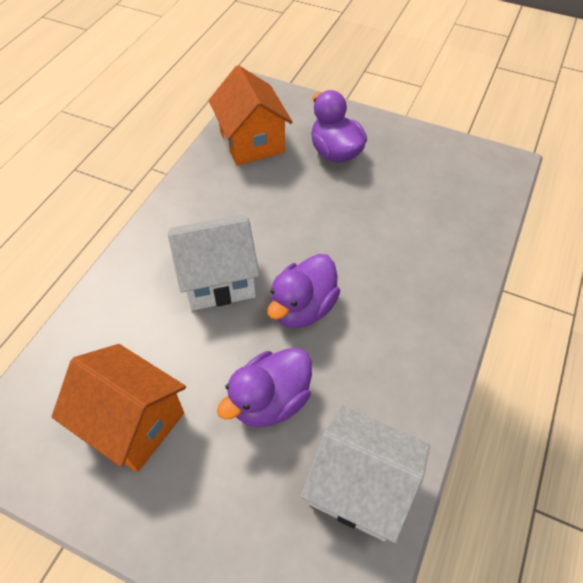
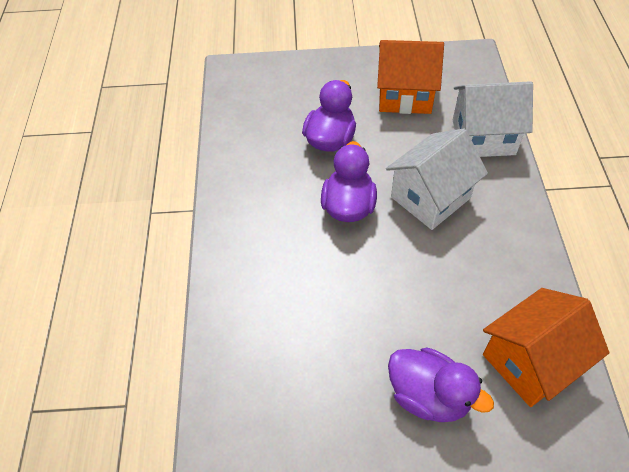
camera: 155 degrees right, 0 degrees up
(252, 142) = (530, 361): orange house -> orange house turned 75 degrees counterclockwise
(360, 486) = (249, 122): white house -> white house (483, 137)

